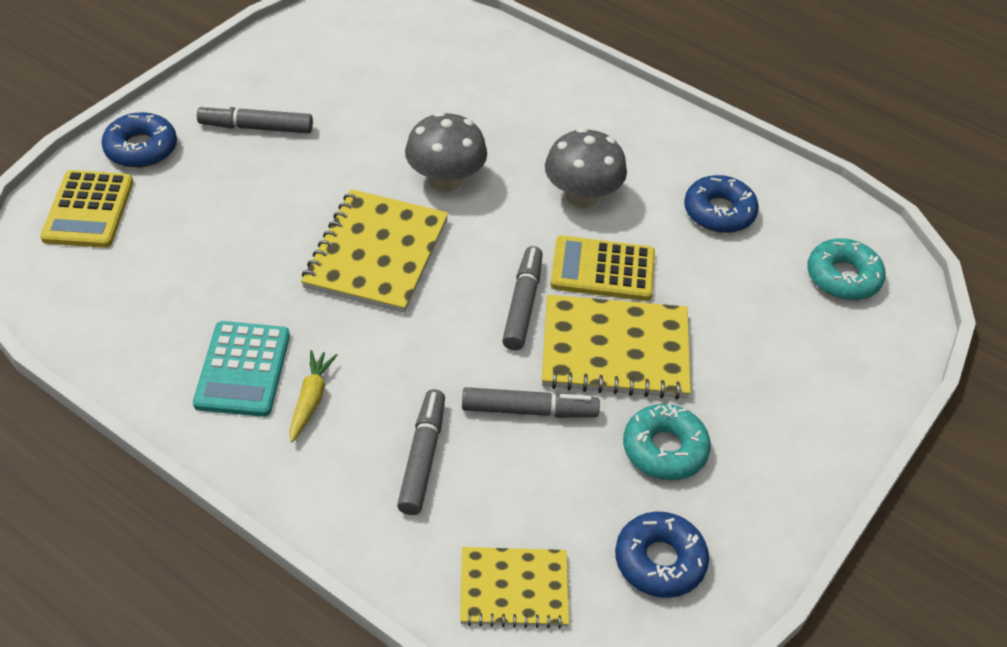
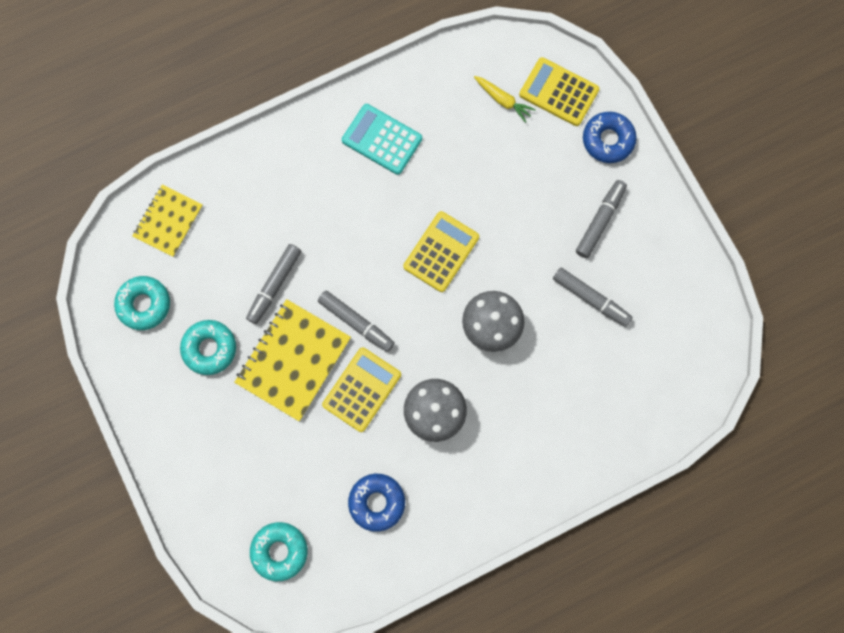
camera: 120 degrees right, 30 degrees up
(310, 400) = (342, 168): yellow carrot -> yellow carrot (503, 100)
(377, 254) = (441, 252): yellow notebook -> yellow calculator
(422, 457) = (272, 212): grey marker -> grey marker (590, 298)
(659, 561) = (144, 304): blue donut -> turquoise donut

